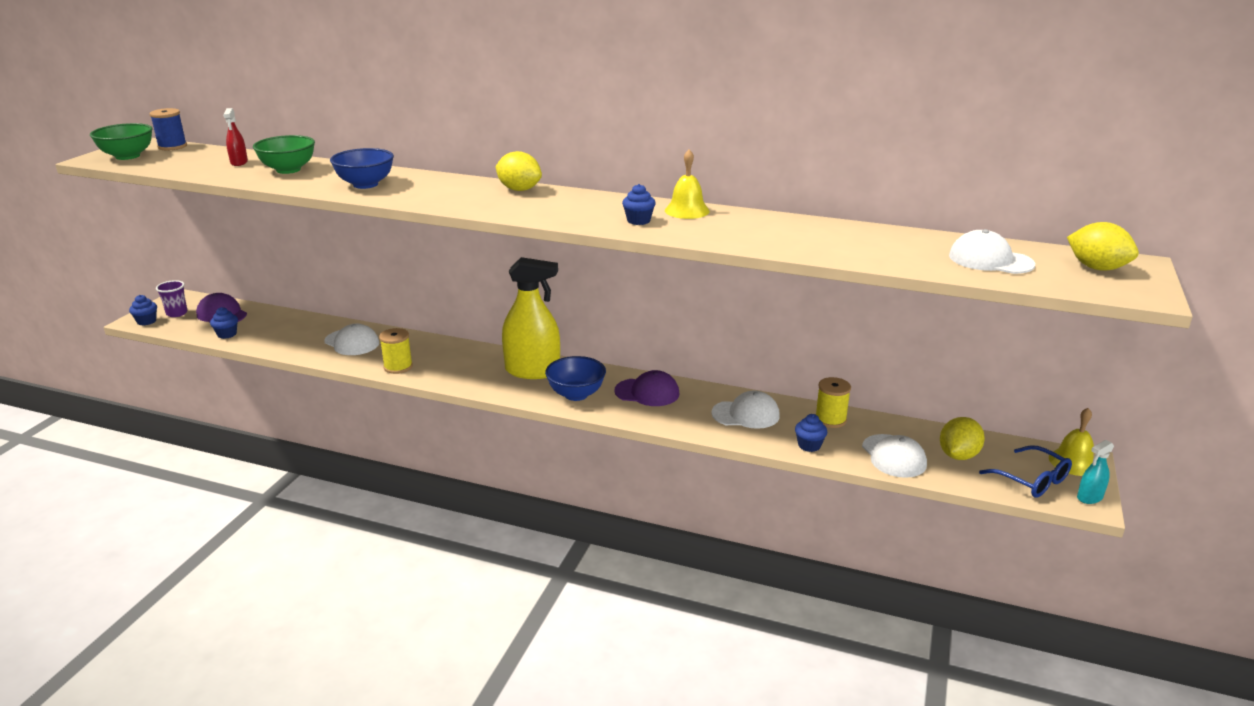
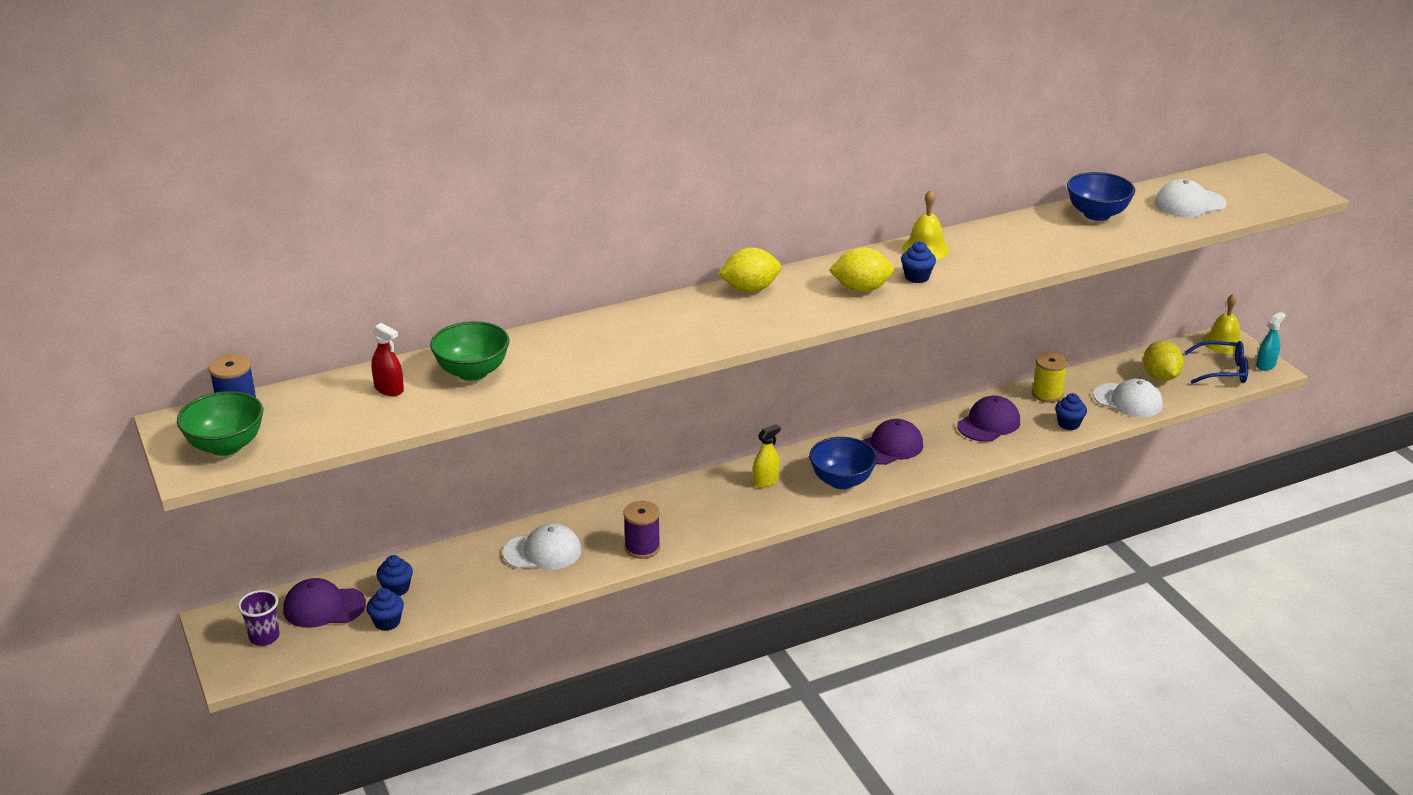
camera: 45 degrees left, 5 degrees up
(146, 321) = (250, 666): blue cupcake -> blue cupcake (396, 588)
(365, 184) = (601, 351): blue bowl -> blue bowl (1097, 214)
(398, 367) = (642, 548): yellow spool -> purple spool
(532, 371) = (765, 481): yellow spray bottle -> yellow spray bottle, size x0.45
(746, 414) = (988, 423): white cap -> purple cap
(1089, 497) = (1265, 365): turquoise spray bottle -> turquoise spray bottle turned 150 degrees counterclockwise
(1097, 268) = (1250, 182): yellow lemon -> yellow lemon (861, 289)

